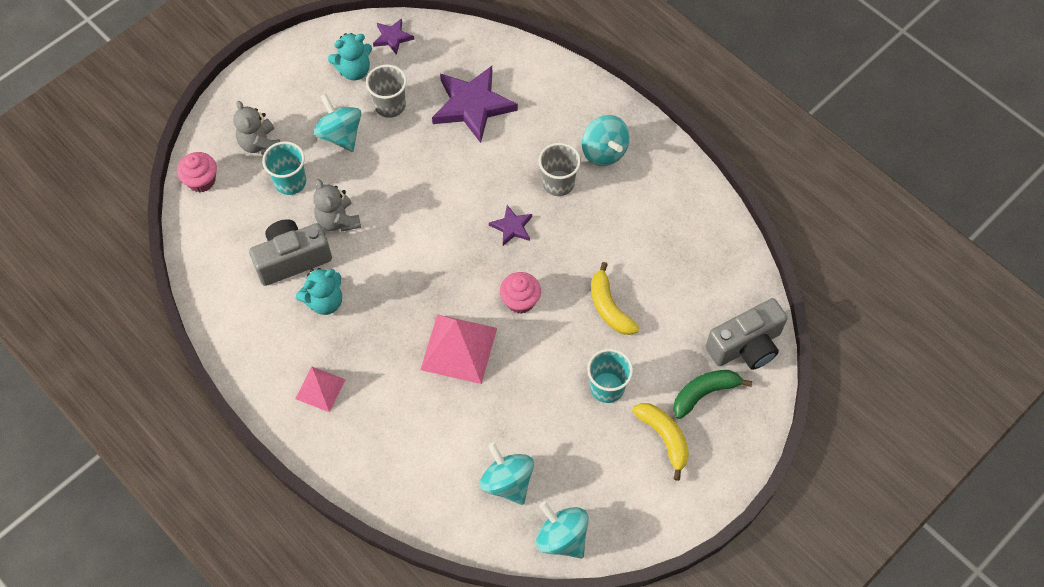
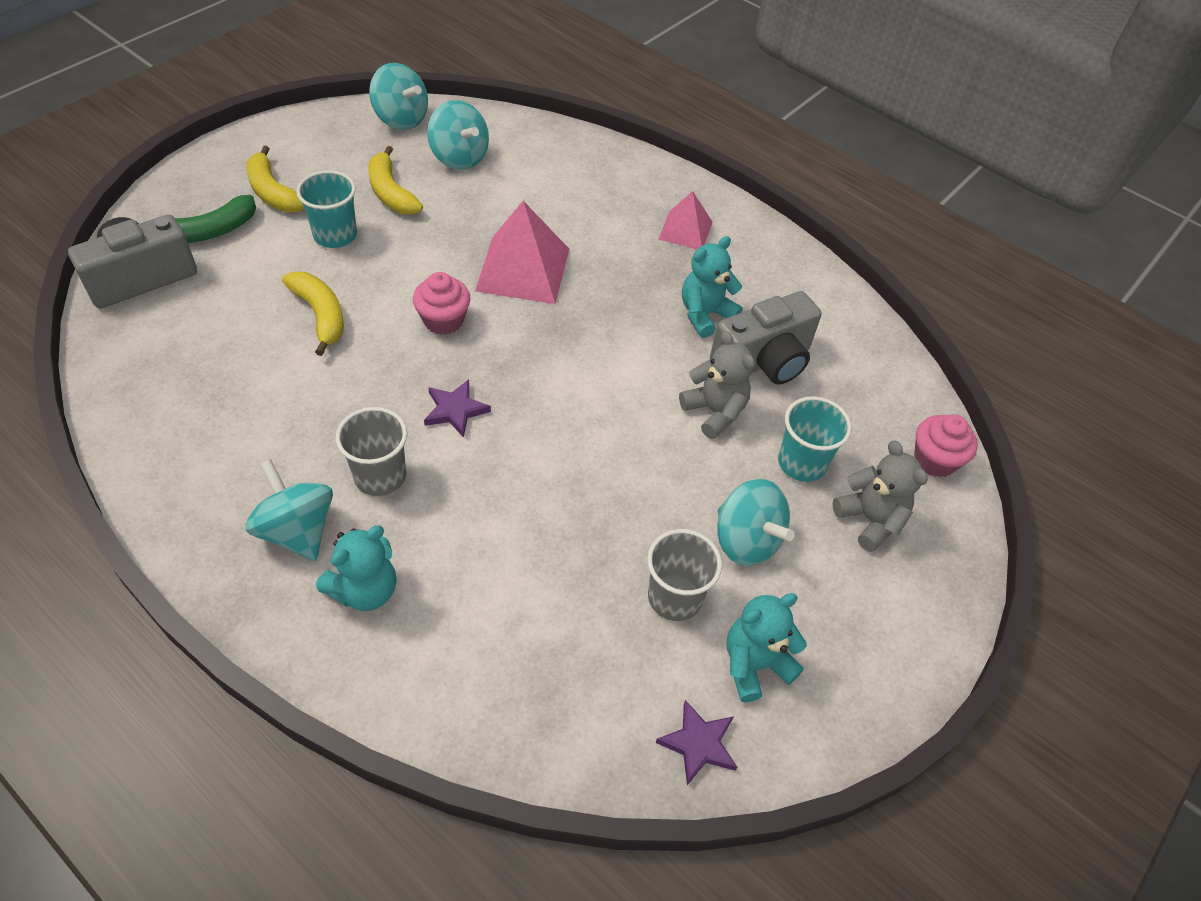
camera: 170 degrees right, 10 degrees down
(472, 106) = (528, 604): purple star -> none
(562, 117) = (365, 590): none -> turquoise teddy bear
(565, 436) = (391, 193): none -> yellow banana

